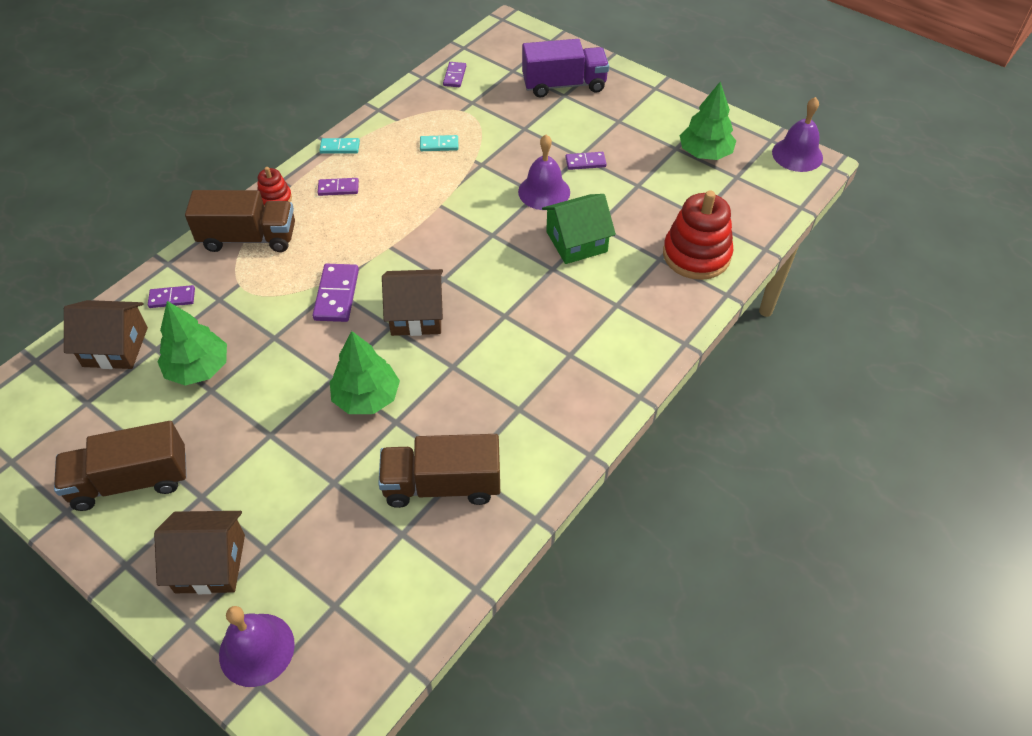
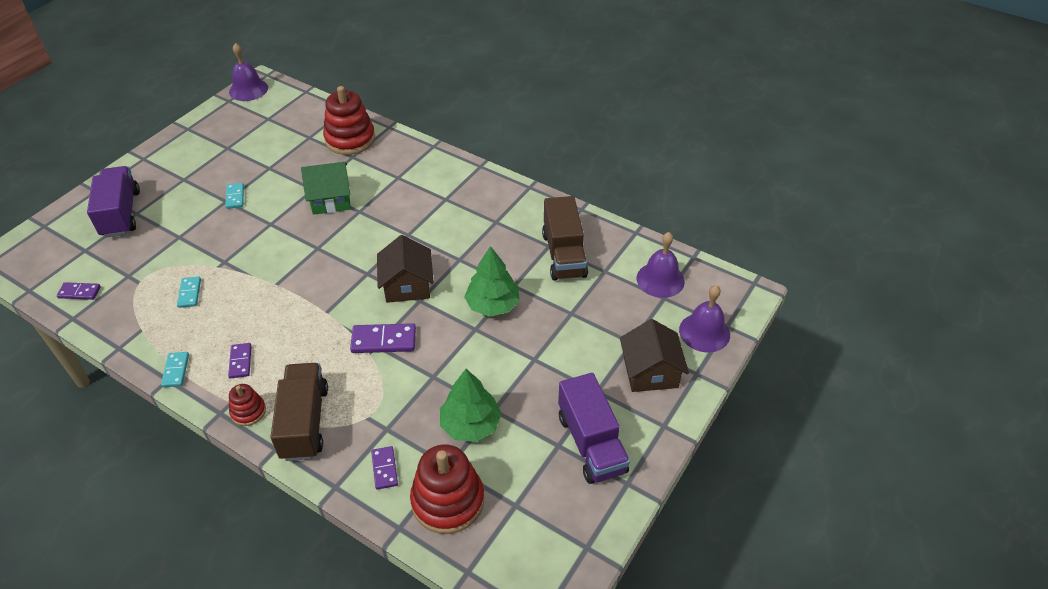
camera: 95 degrees left, 5 degrees down
(115, 347) = (448, 501): brown house -> red stacking toy
(131, 481) = (591, 443): brown truck -> purple truck
(544, 192) = (268, 220): purple bell -> purple bell (660, 279)
(576, 242) = (330, 199): green house -> green house turned 75 degrees counterclockwise
(585, 162) = (235, 197): purple domino -> turquoise domino
(705, 153) = (237, 133): green tree -> none

